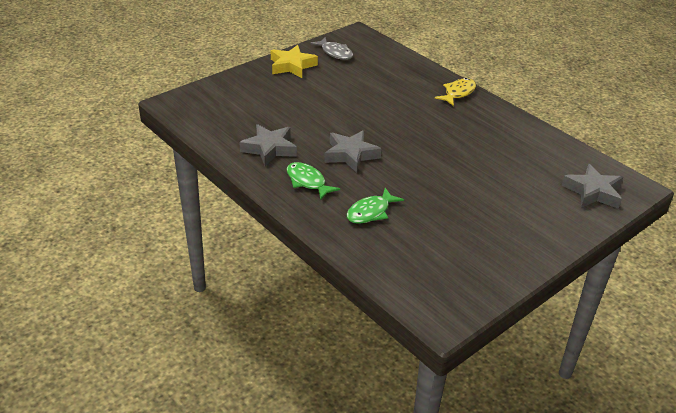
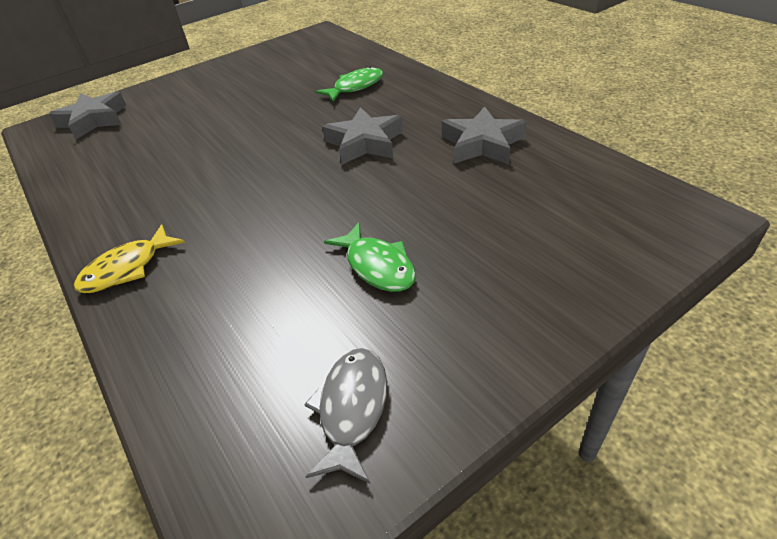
camera: 170 degrees left, 5 degrees up
(292, 66) = (471, 343): yellow star -> none
(307, 182) = (425, 109): green fish -> green fish (377, 266)
(335, 53) = (352, 409): grey fish -> grey fish turned 45 degrees clockwise

